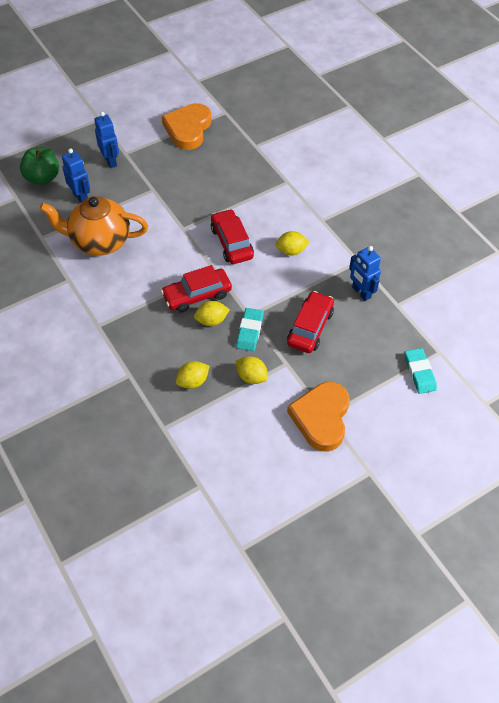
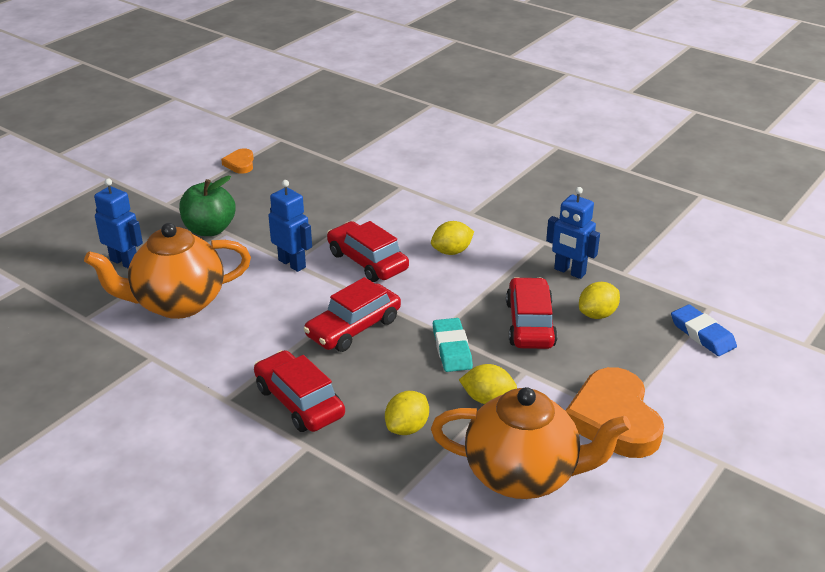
camera: 20 degrees left, 20 degrees down
(42, 178) = (56, 254): green apple -> green apple (209, 229)
(110, 161) = (149, 216): blue robot -> blue robot (292, 263)
(139, 341) = (299, 402): none -> red car
(188, 129) = (240, 164): orange heart -> orange heart, size x0.48
(211, 320) = (391, 350): yellow lemon -> yellow lemon (597, 314)
(243, 438) = (523, 475): none -> orange teapot
(419, 372) = (702, 334): turquoise eraser -> blue eraser

